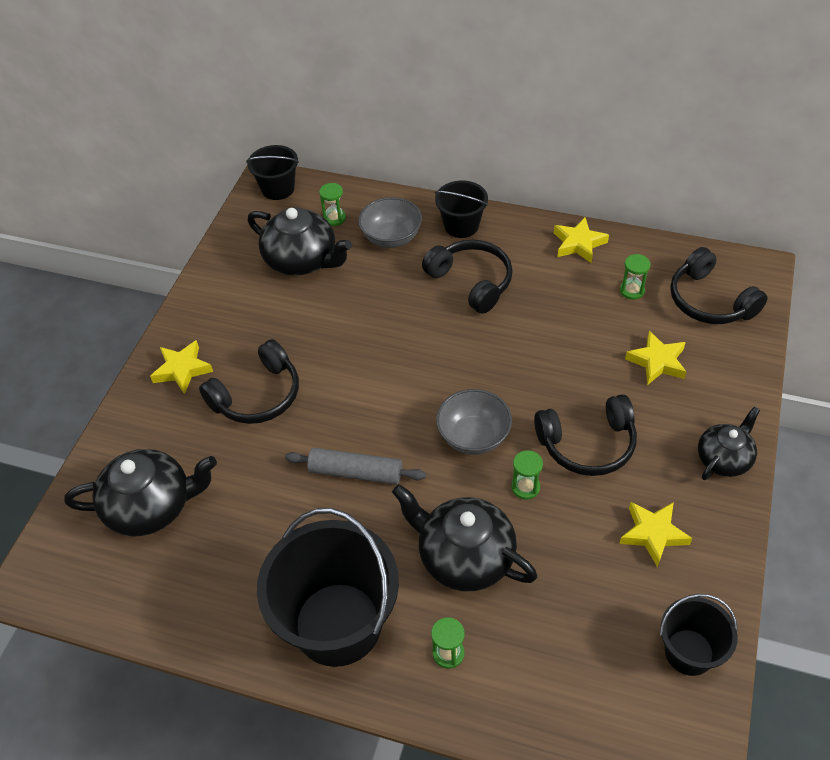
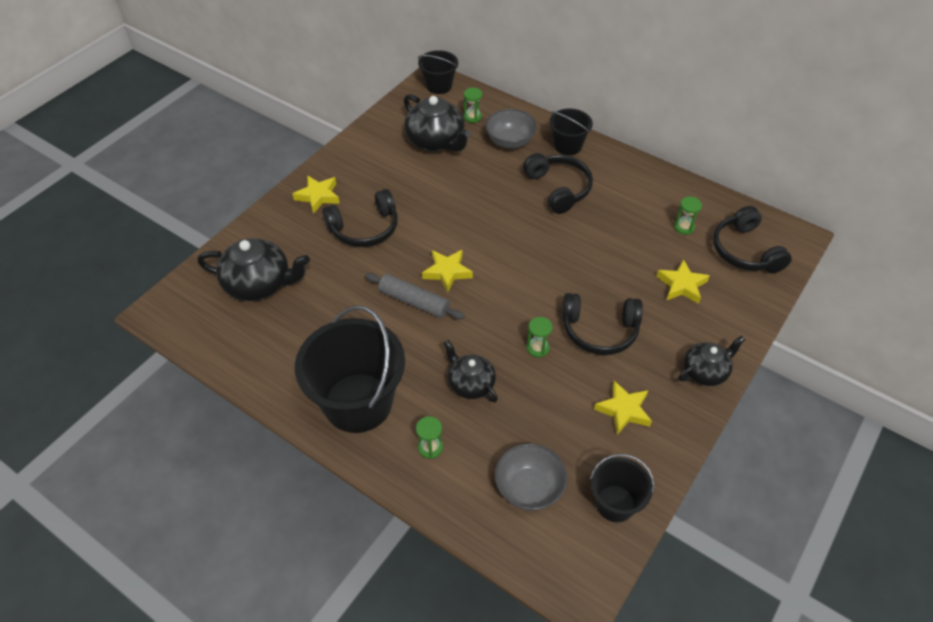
camera: 15 degrees right, 0 degrees up
(464, 556) = (470, 383): black teapot -> black teapot, size x0.62
(473, 436) = (513, 301): grey bowl -> grey bowl (529, 488)
(578, 243) = (655, 181): yellow star -> yellow star (447, 272)

